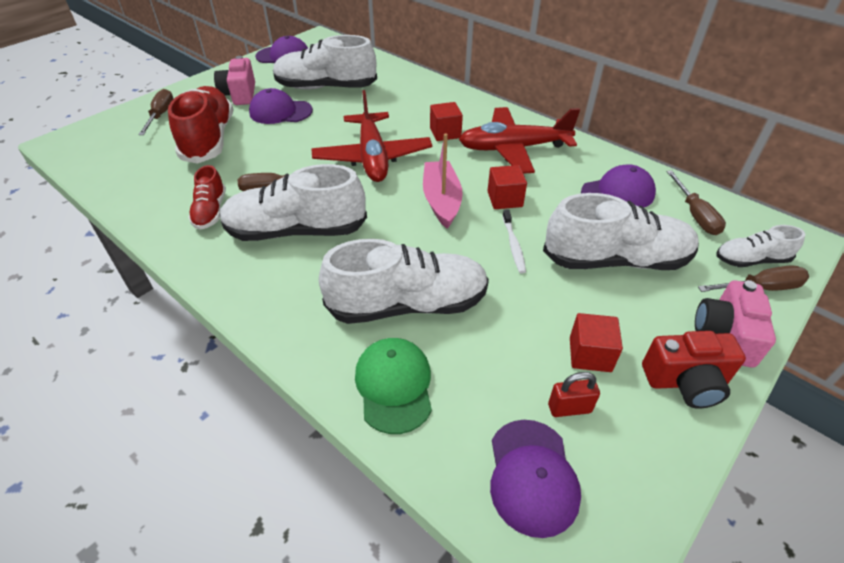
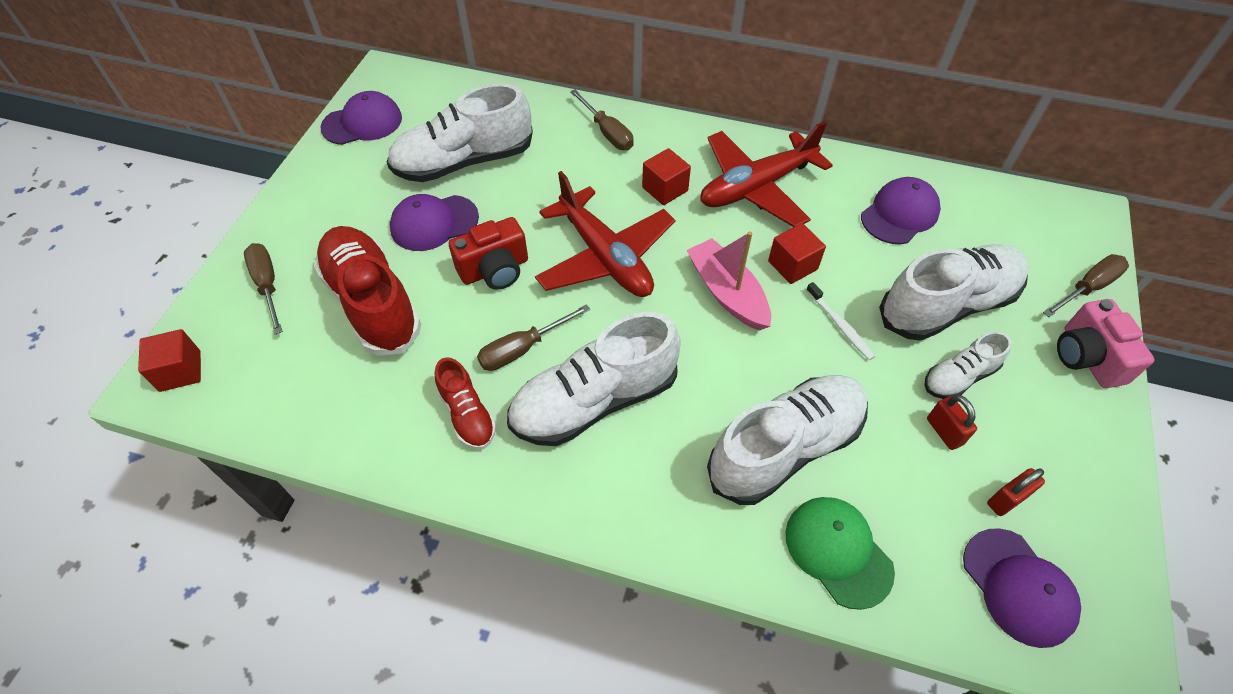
camera: 25 degrees left, 10 degrees up
(240, 95) = (354, 211): pink camera -> none
(548, 340) = (944, 431): none -> red padlock
(590, 354) = (989, 431): red cube -> red cube (180, 371)
(686, 382) = (1083, 424): red camera -> red camera (495, 270)
(695, 214) = (986, 216): brown screwdriver -> brown screwdriver (607, 132)
(751, 260) = (1063, 256): white shoe -> white shoe (959, 377)

